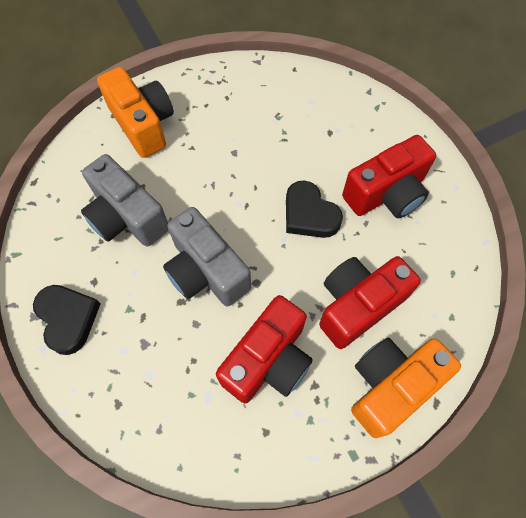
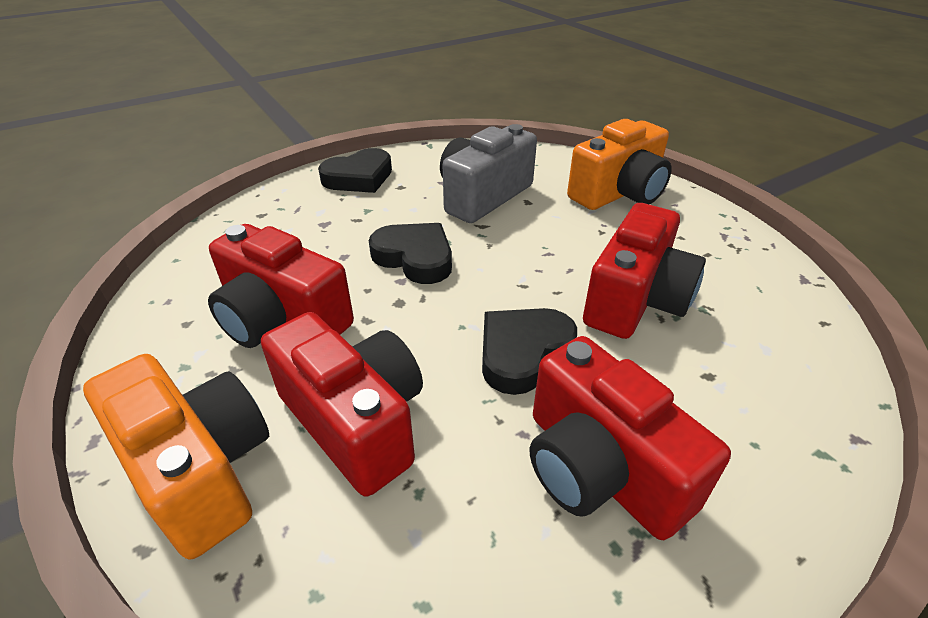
camera: 85 degrees right, 25 degrees down
(206, 271) = (415, 257): grey camera -> black heart
(268, 147) = (635, 300): none -> red camera

